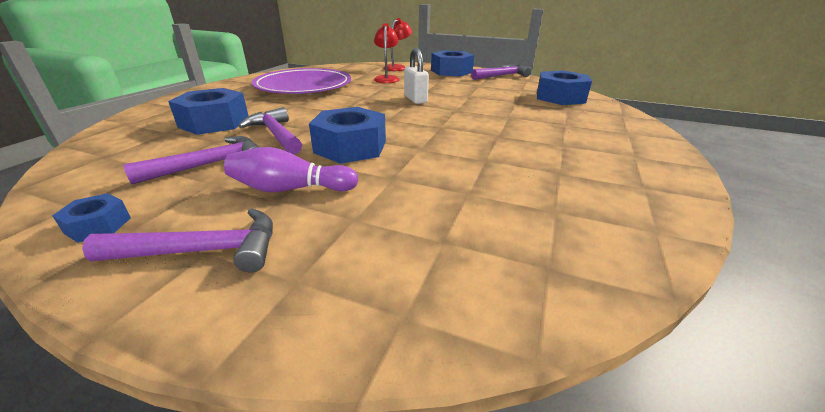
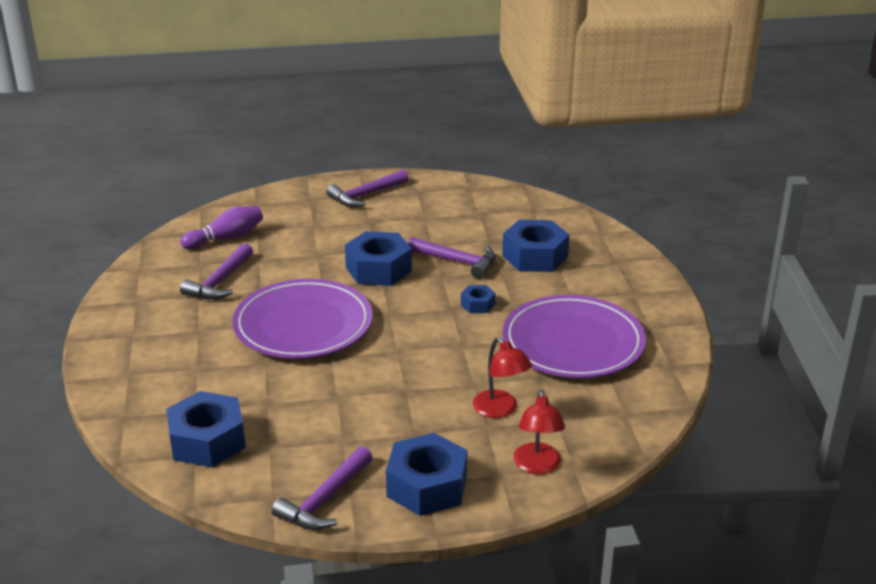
camera: 150 degrees right, 0 degrees up
(98, 225) = (435, 187): blue nut -> blue nut (477, 304)
(210, 164) = (451, 226): purple hammer -> purple hammer (220, 281)
(291, 189) = (371, 228): purple bowling pin -> purple bowling pin (226, 238)
(415, 99) = (397, 362): white padlock -> none
(462, 128) = (303, 325): none -> purple plate

